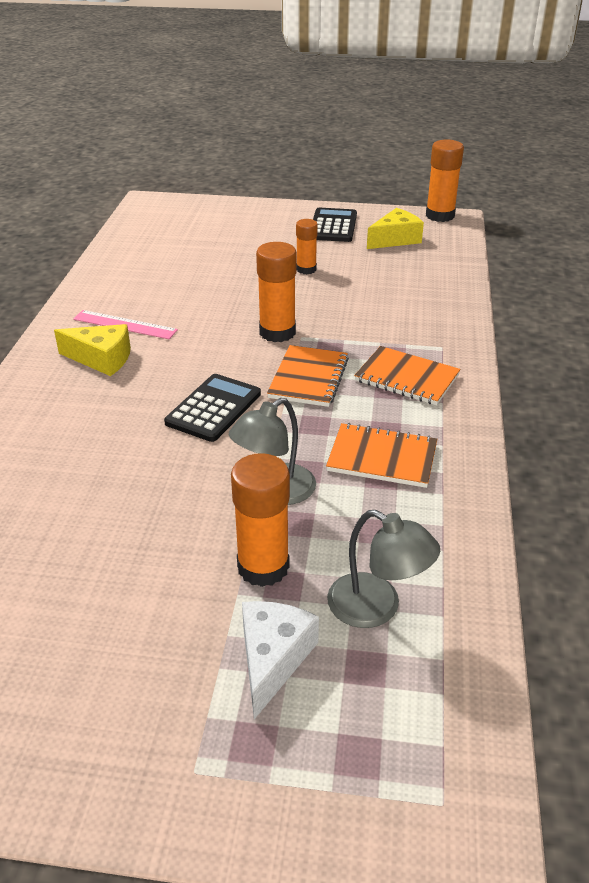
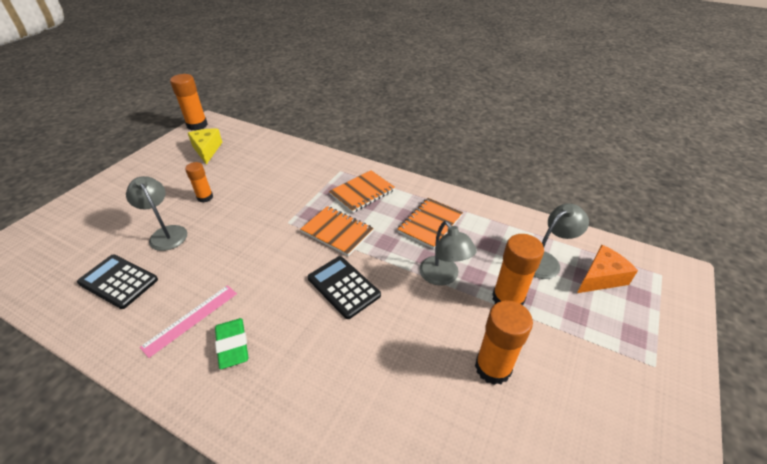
camera: 70 degrees left, 5 degrees up
(101, 359) = (232, 345): yellow cheese -> green eraser
(233, 269) = (166, 233): none -> grey lamp
(272, 659) = (578, 312): white cheese -> none
(277, 332) = (274, 232): orange glue stick -> orange glue stick (493, 367)
(333, 226) = (159, 169): black calculator -> black calculator (118, 281)
(376, 692) = (601, 277): none -> orange cheese

